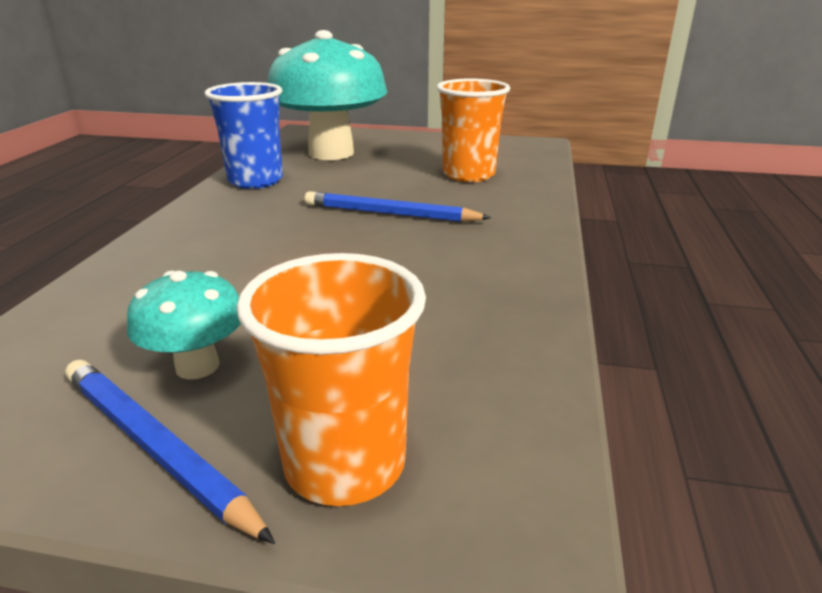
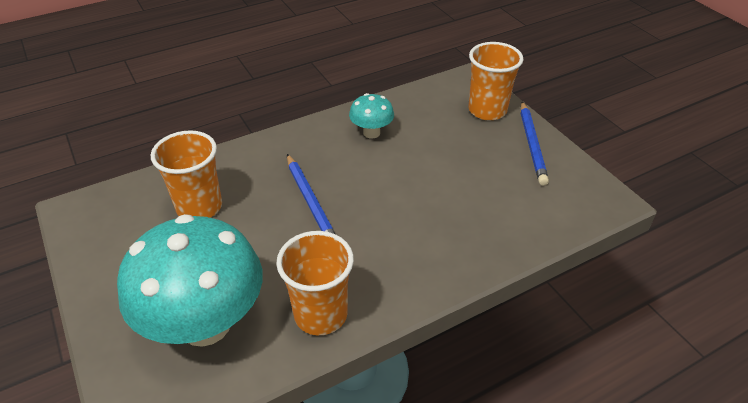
camera: 130 degrees left, 15 degrees up
(197, 366) = (499, 165): turquoise mushroom -> turquoise mushroom (371, 133)
(255, 181) = (320, 314): blue cup -> orange cup

